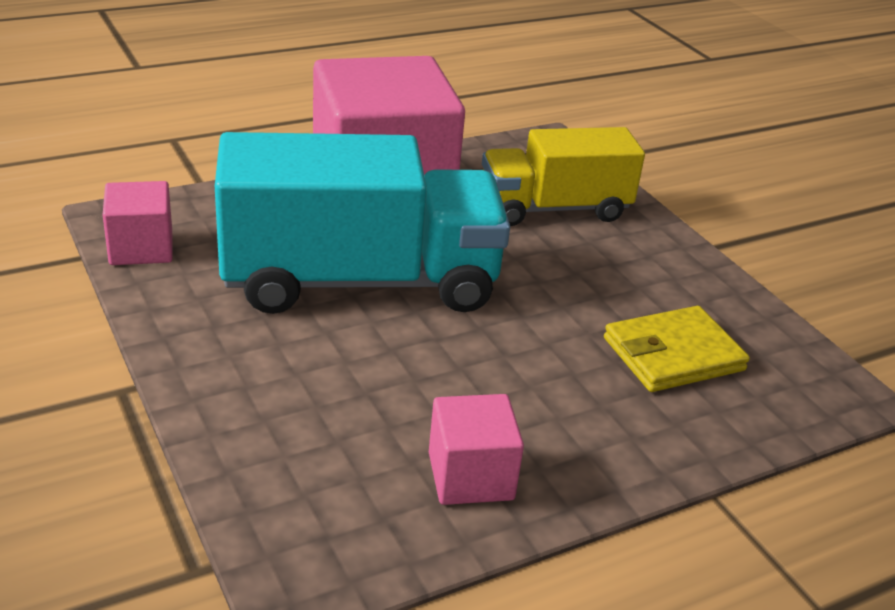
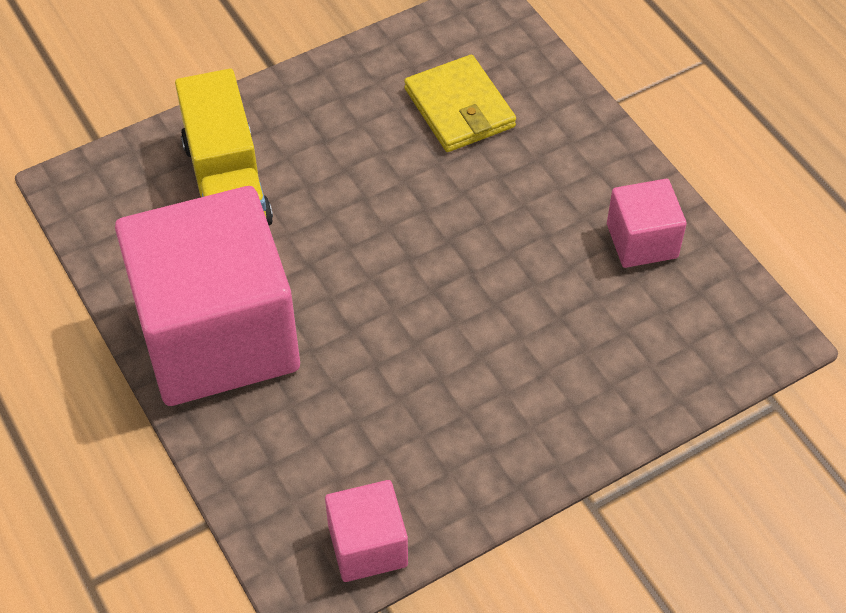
camera: 90 degrees left, 20 degrees up
(360, 281) = (393, 338): turquoise truck -> none

